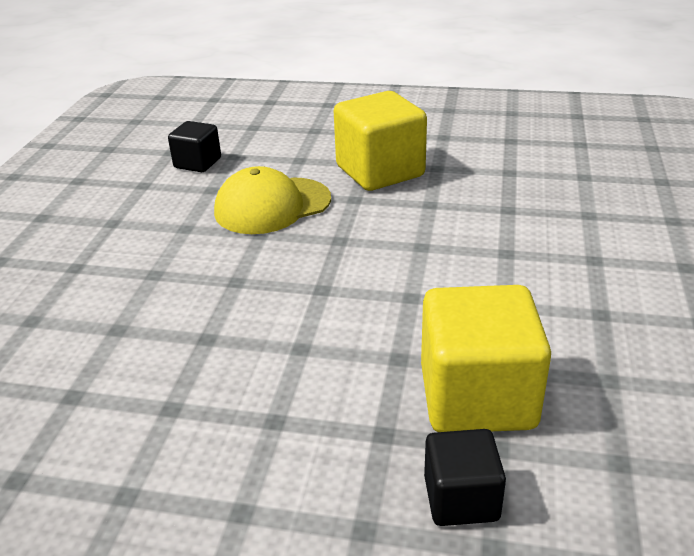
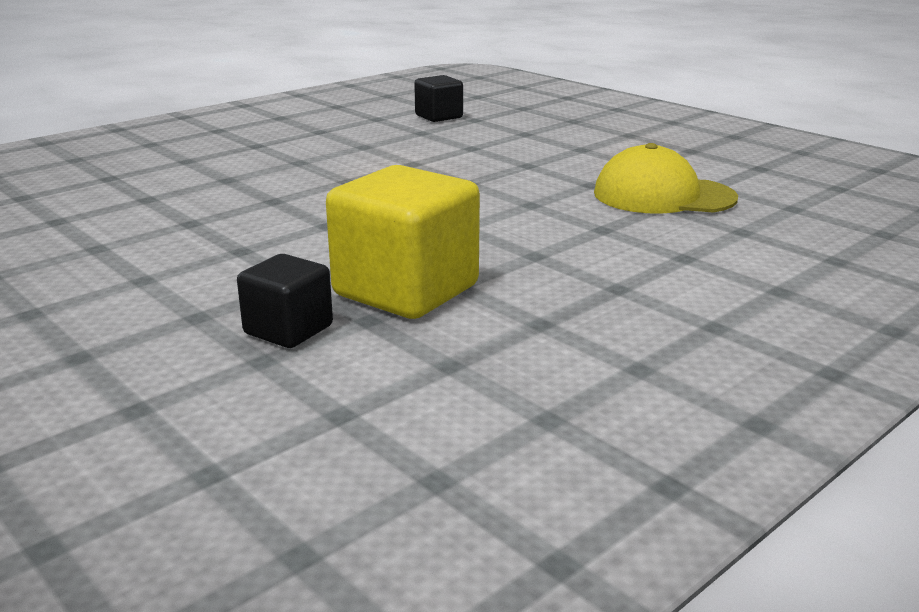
camera: 35 degrees right, 10 degrees down
(272, 206) = (451, 151): yellow cap -> yellow cap (663, 196)
(380, 171) = (583, 155): yellow cube -> none

